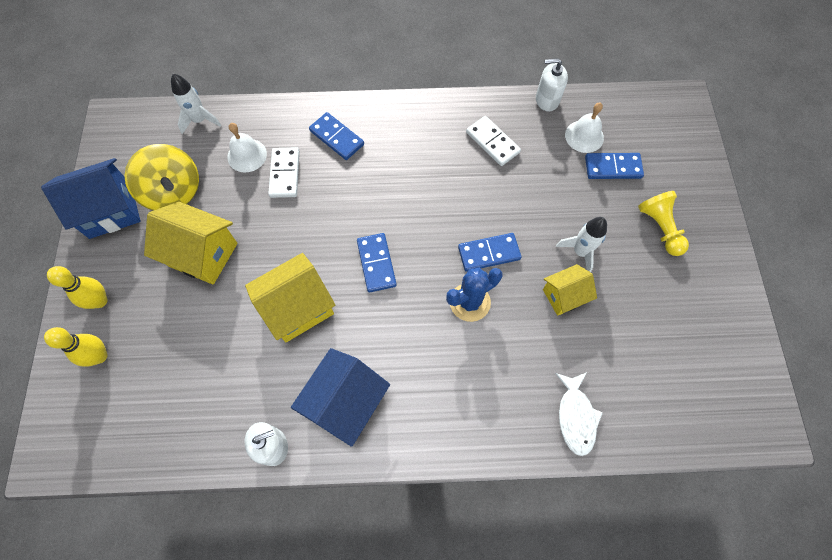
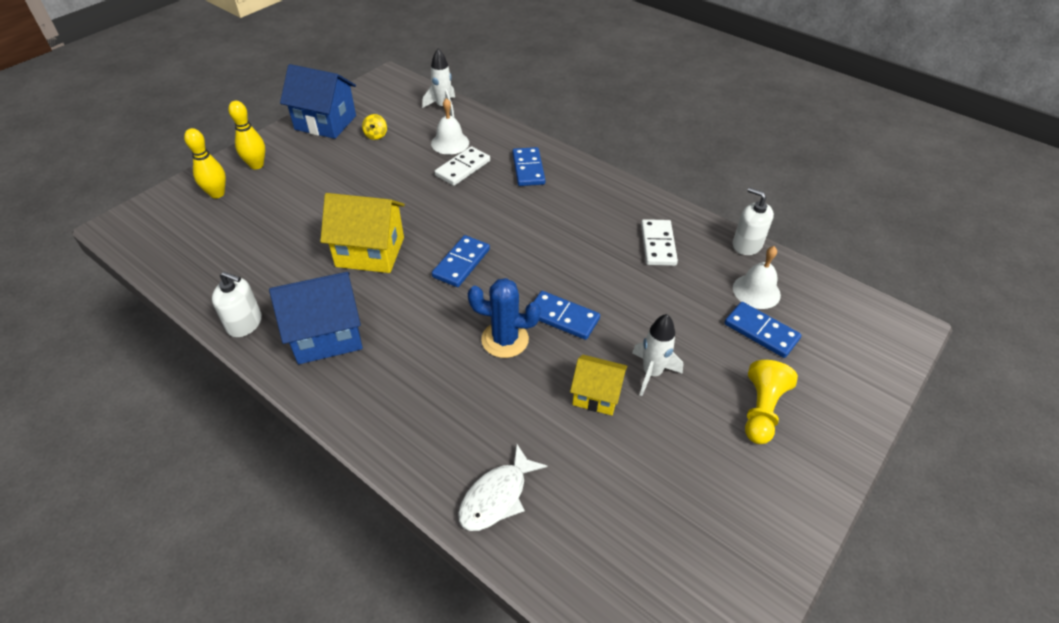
camera: 40 degrees right, 20 degrees down
(174, 192) = (376, 135): yellow spinning top -> yellow spinning top, size x0.41
(203, 254) = (349, 180): yellow house -> none

